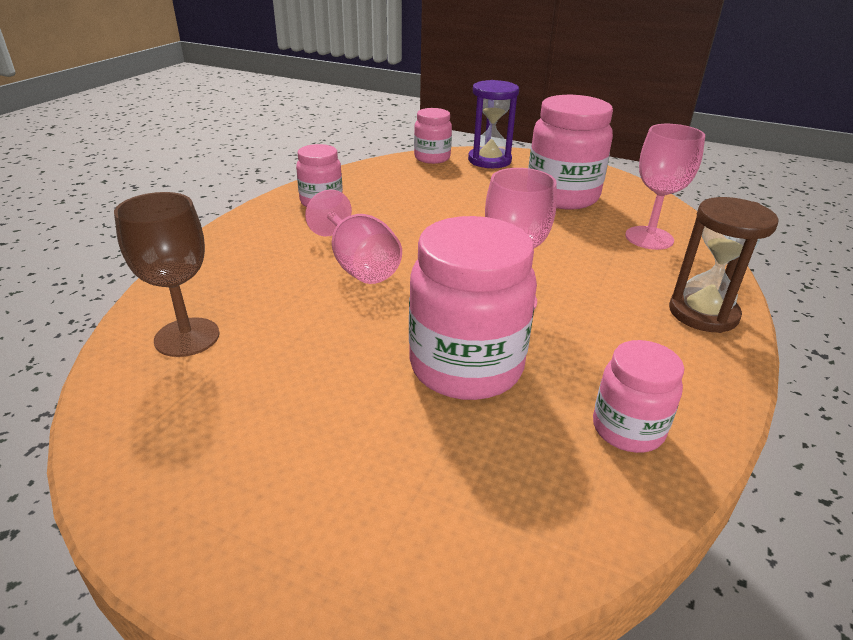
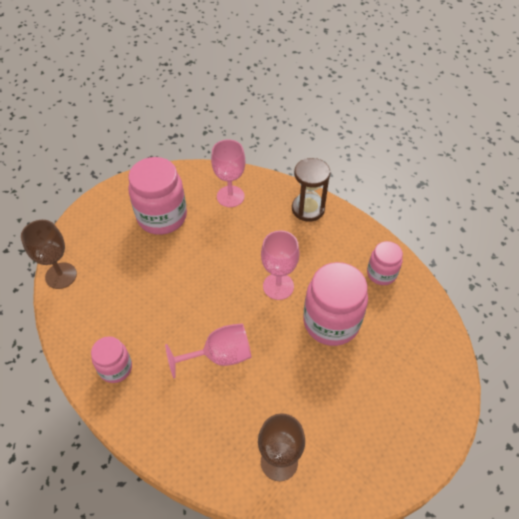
camera: 75 degrees left, 20 degrees up
(432, 158) = (61, 275): pink jar -> brown goblet
(489, 160) = (83, 239): purple hourglass -> none

